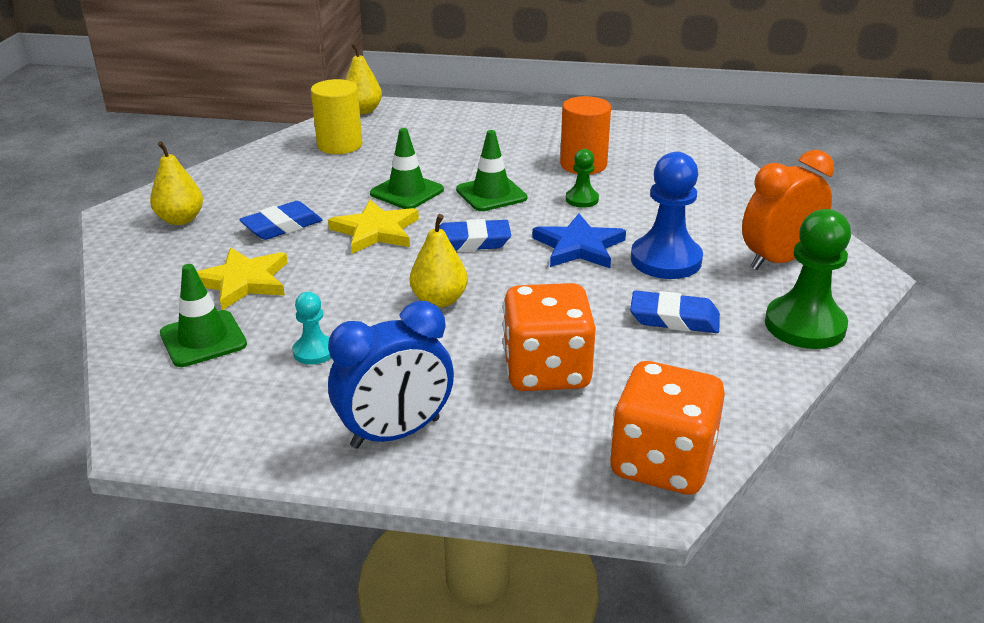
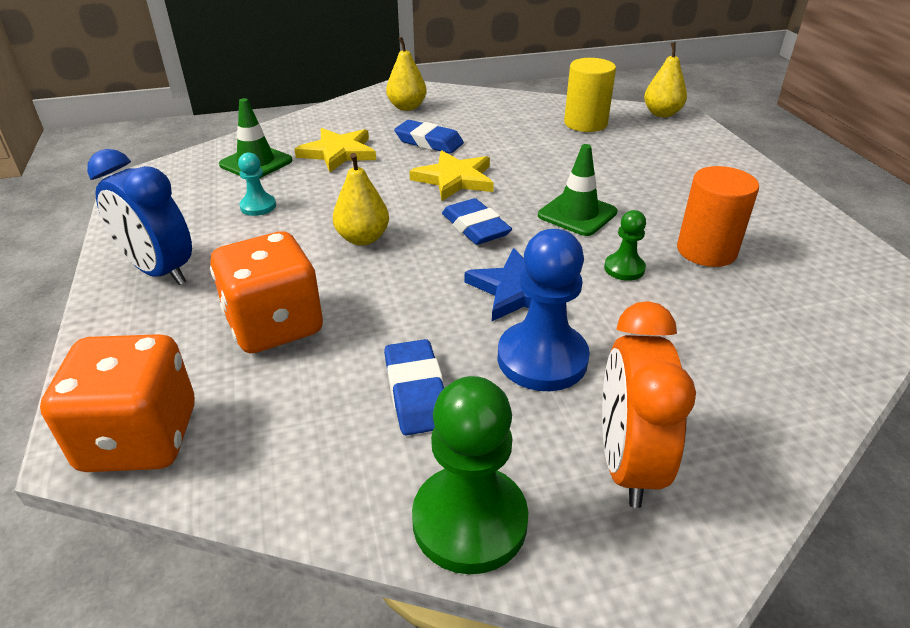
camera: 65 degrees right, 5 degrees up
(407, 192) = (536, 173): green traffic cone -> none
(778, 260) = (626, 463): orange clock -> orange clock turned 120 degrees counterclockwise

